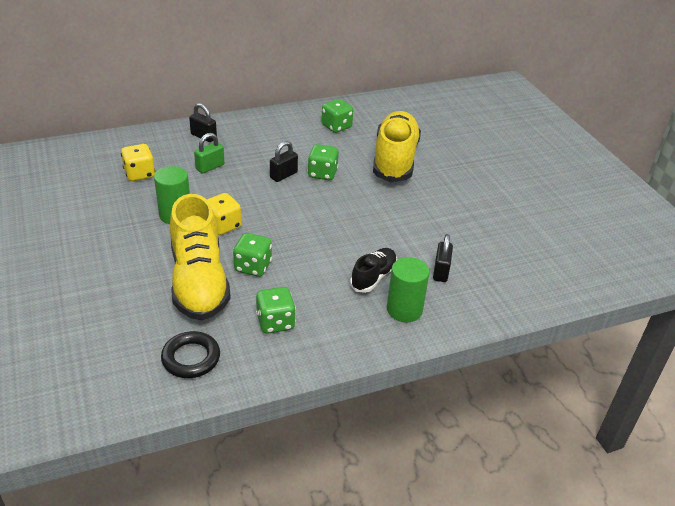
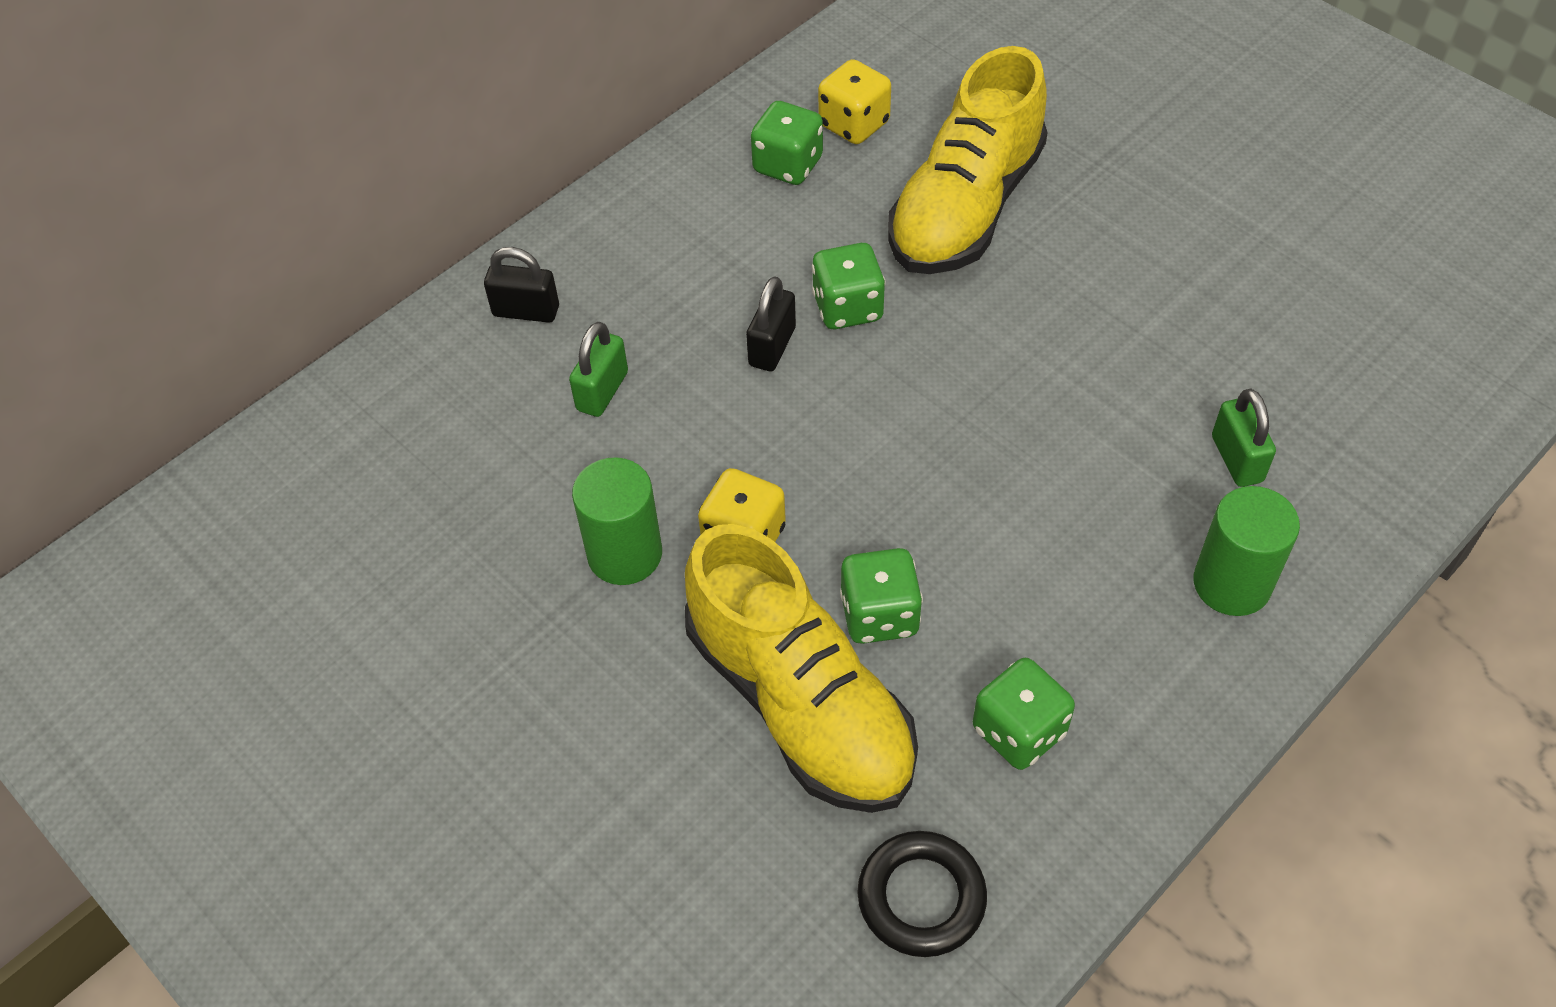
camera: 20 degrees left, 15 degrees up
(139, 174) = (464, 477): yellow dice -> yellow dice (854, 124)
(373, 277) = (1124, 531): black shoe -> none
(395, 160) = (965, 208): yellow shoe -> yellow shoe turned 135 degrees counterclockwise
(441, 271) = (1237, 459): black padlock -> green padlock

